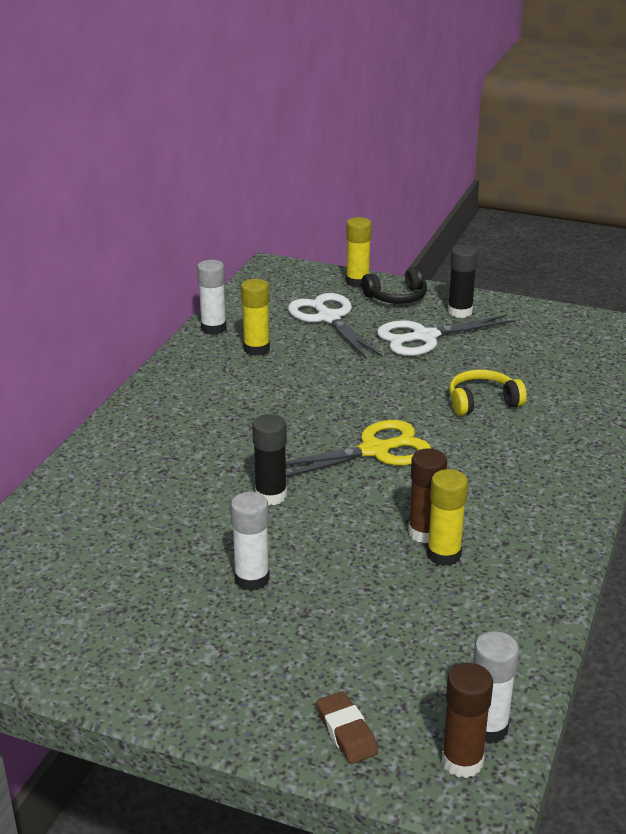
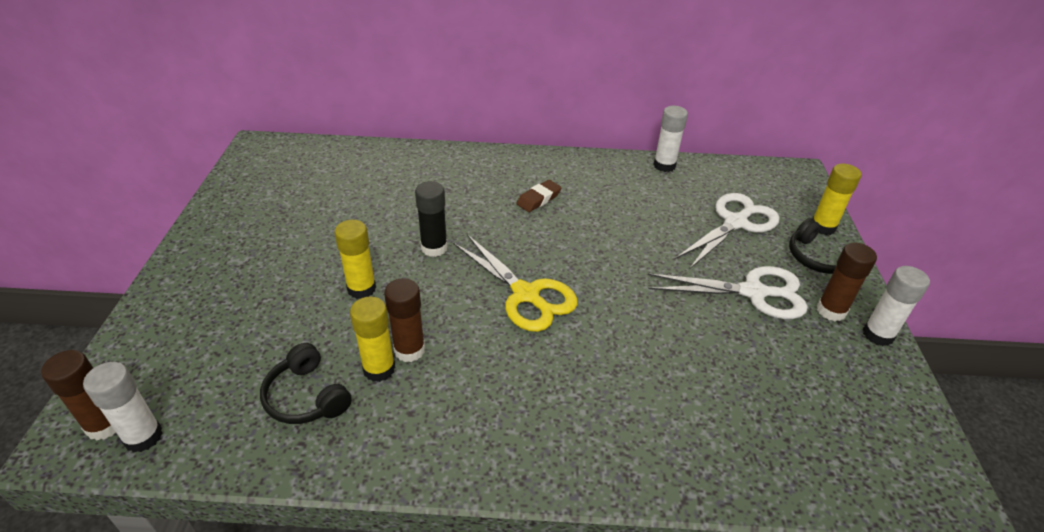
camera: 70 degrees right, 10 degrees up
(252, 579) = (324, 261): white glue stick -> white glue stick (878, 335)
(256, 349) = (648, 194): yellow glue stick -> yellow glue stick (361, 289)
(346, 732) = (147, 348): brown eraser -> brown eraser (538, 199)
(424, 337) = (753, 292): white scissors -> white scissors turned 135 degrees clockwise
(460, 312) = (831, 311): black glue stick -> brown glue stick
(466, 606) = (307, 396): none -> black headphones
(482, 402) = (655, 358): yellow headphones -> none

